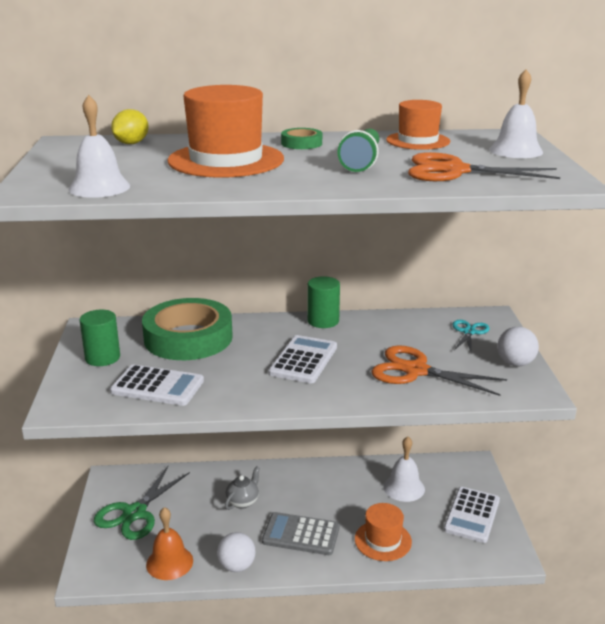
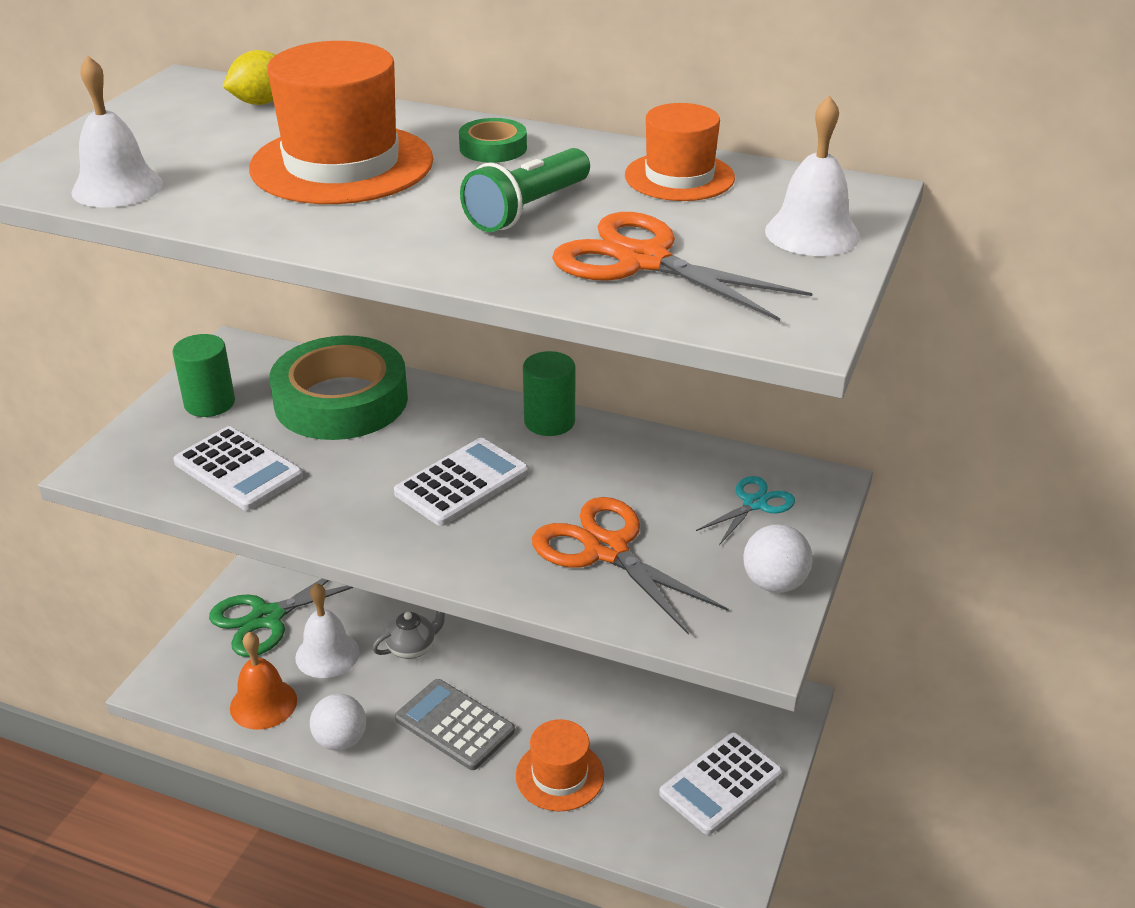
camera: 25 degrees right, 10 degrees up
(404, 488) = (651, 704): white bell -> white bell (327, 654)

